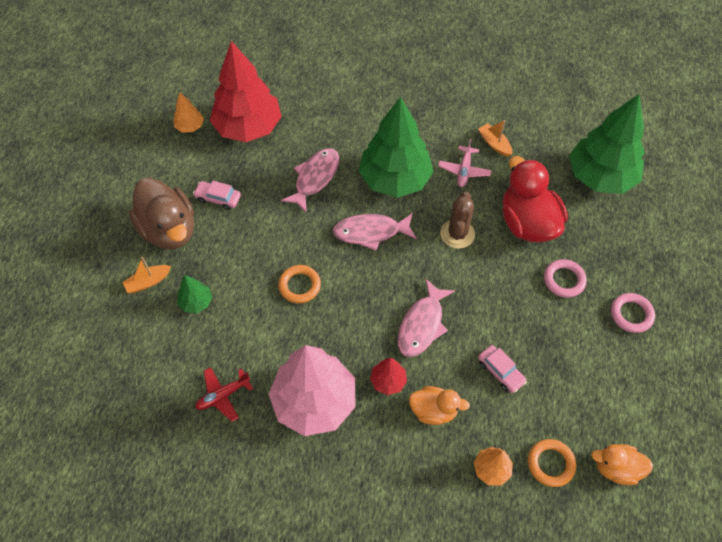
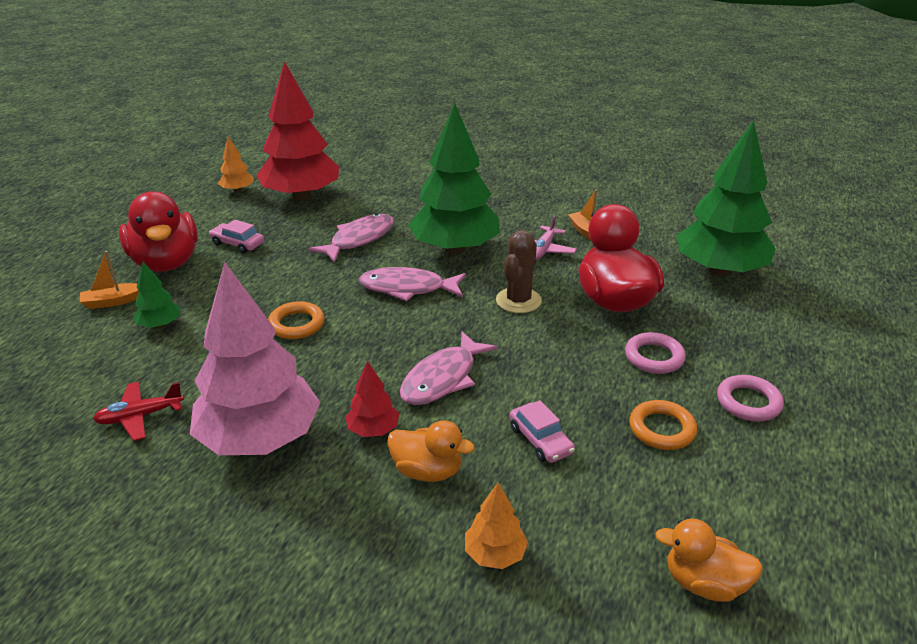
camera: 10 degrees right, 25 degrees down
(169, 230) = (166, 262): brown duck -> red duck
(550, 464) = (593, 561): orange ring -> orange ring (662, 429)

